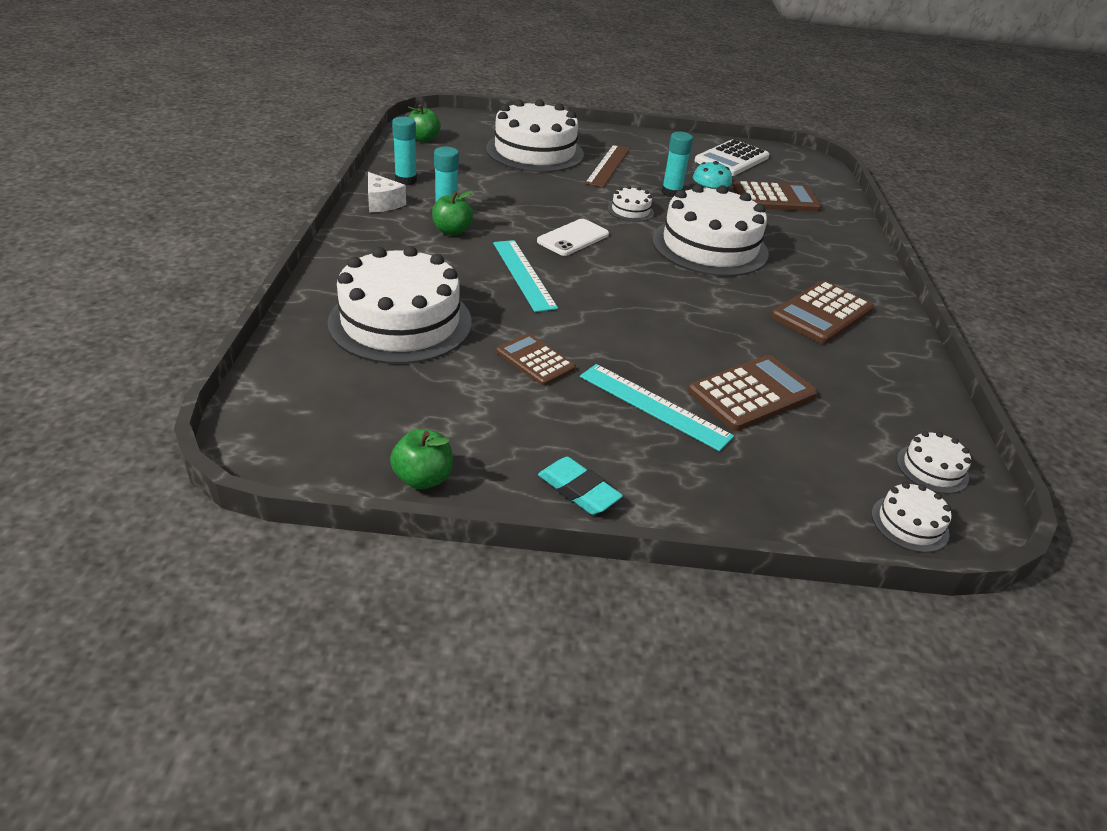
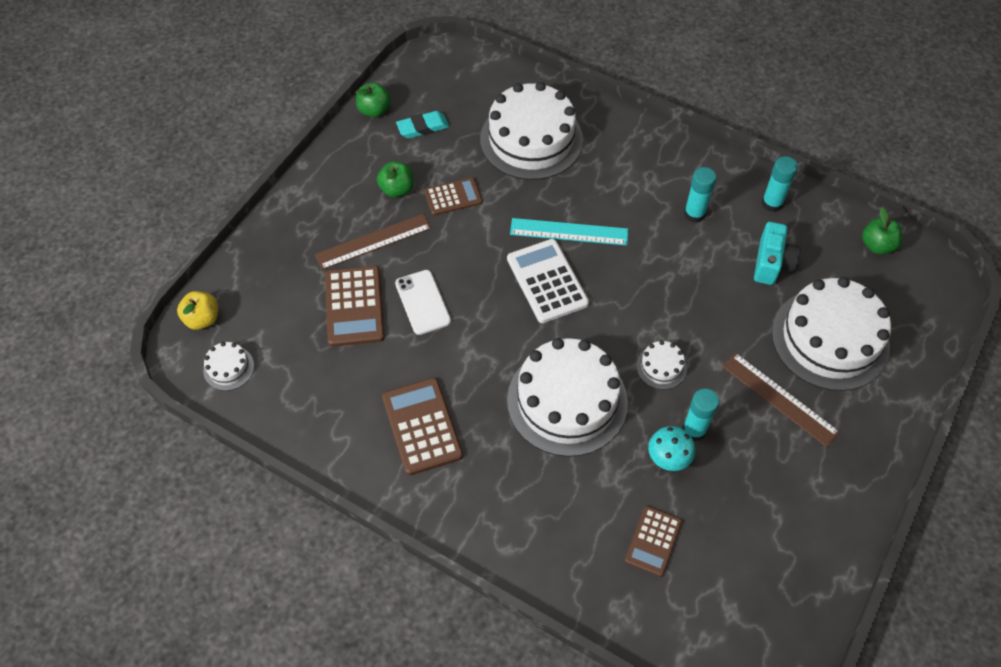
camera: 120 degrees right, 20 degrees up
(382, 203) = (725, 174): white cheese -> none
(452, 231) = (658, 207): green apple -> green apple (397, 189)
(477, 176) = (771, 263): none -> turquoise camera
(573, 238) = (619, 292): white phone -> white phone (423, 302)
(578, 490) = (326, 171): turquoise eraser -> turquoise eraser (423, 127)
(654, 406) = (373, 242): turquoise ruler -> brown ruler
(731, 159) = (776, 560): white calculator -> white calculator (547, 281)
(775, 198) = (653, 541): brown calculator -> brown calculator, size x0.64
(909, 523) = (202, 319): white cake -> yellow apple

